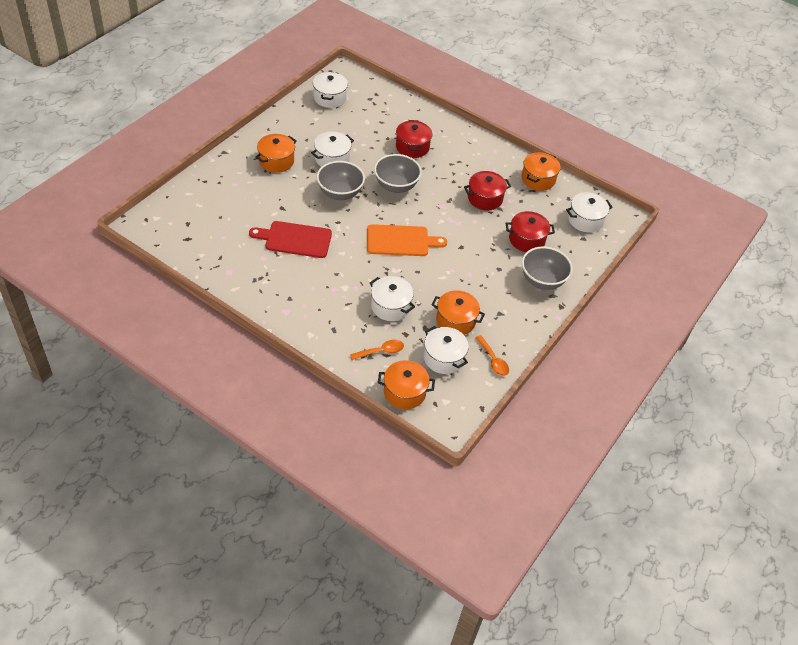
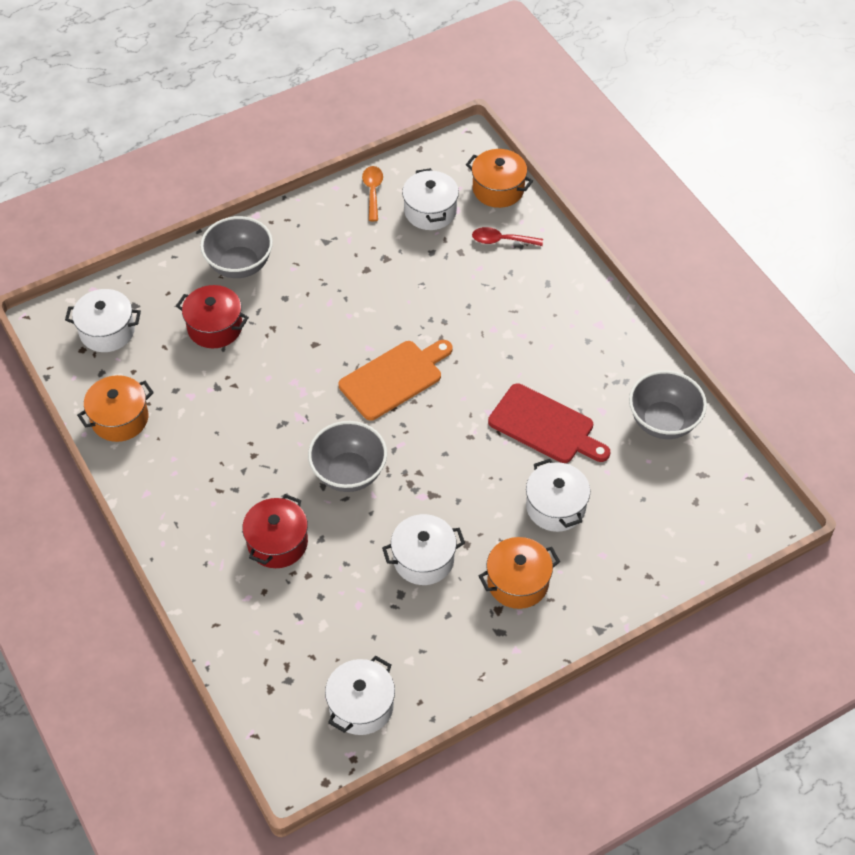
camera: 150 degrees left, 5 degrees up
(340, 193) = (443, 486): grey bowl -> grey bowl (663, 422)
(381, 351) = (501, 240): orange spoon -> red spoon
(390, 306) = (460, 291): white pot -> white pot (555, 507)
(401, 241) = (394, 378): orange cutting board -> orange cutting board turned 120 degrees clockwise
(455, 320) = (388, 249): orange pot -> none
(485, 198) = (226, 410): red pot -> none

